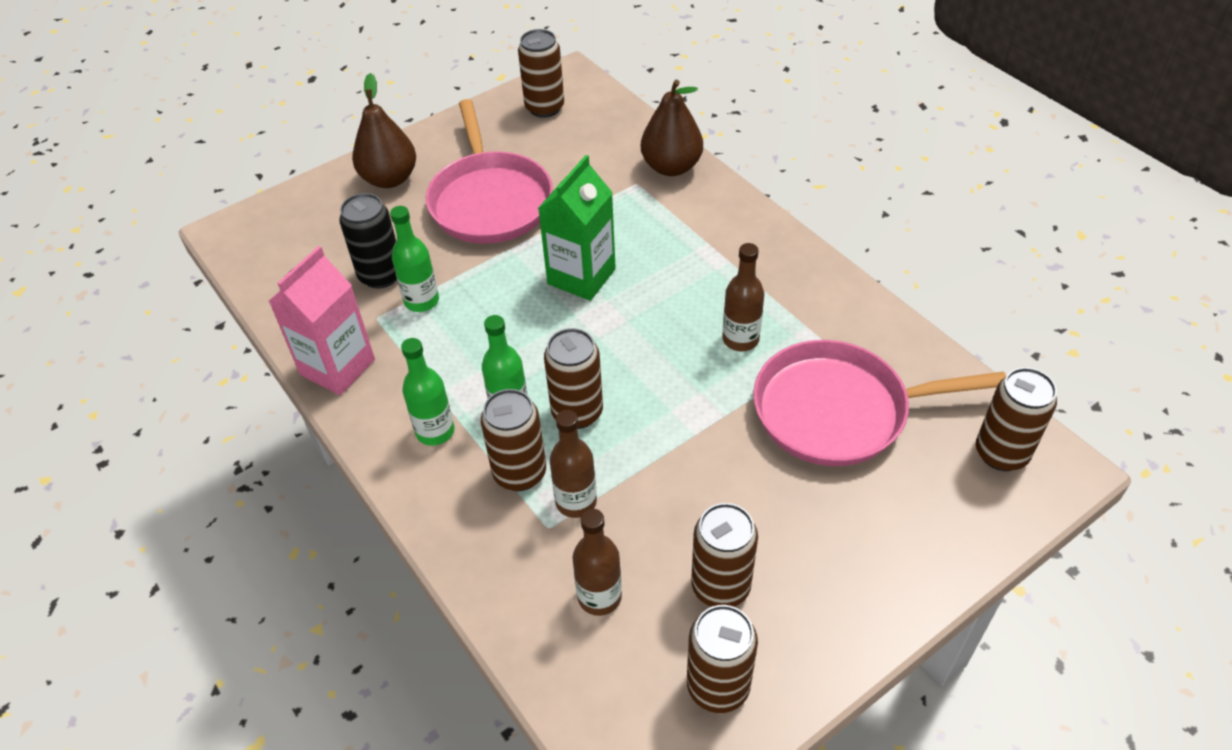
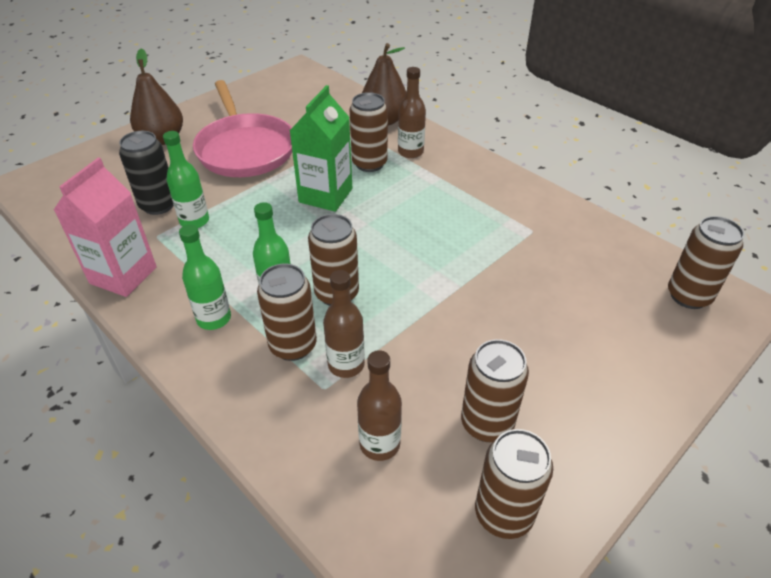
camera: 10 degrees left, 5 degrees down
(544, 108) = (281, 88): brown can -> brown can (369, 164)
(740, 339) = (461, 230): brown bottle -> brown bottle (410, 152)
(838, 411) = (551, 275): pink pan -> none

